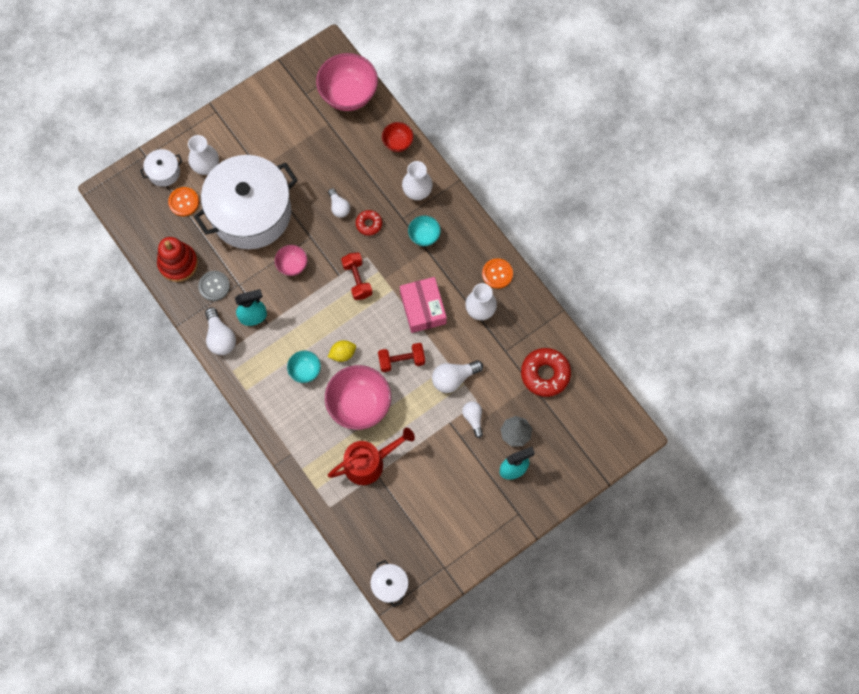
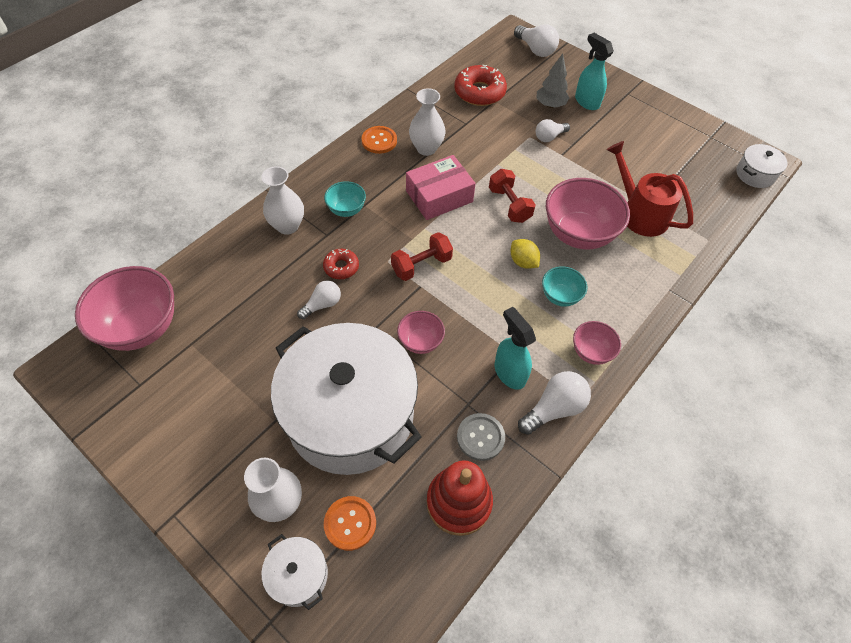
camera: 105 degrees left, 15 degrees down
(254, 376) = (591, 352): none -> pink bowl
(397, 143) = (218, 257): red bowl -> none
(454, 378) = (512, 158): white light bulb -> white light bulb (535, 50)

